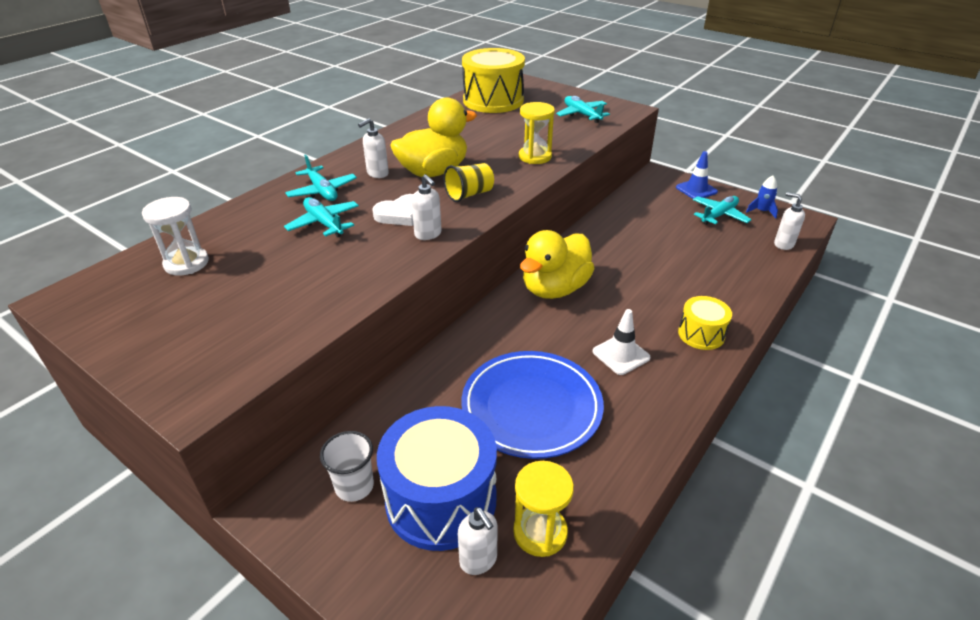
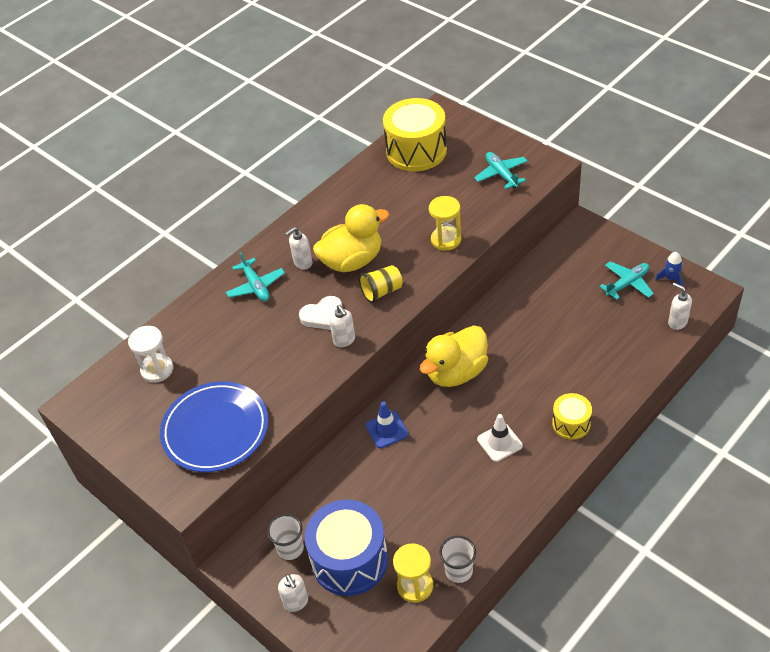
camera: 10 degrees right, 10 degrees up
(324, 223) = (259, 326): turquoise plane -> none
(478, 560) = (372, 603): white soap dispenser -> white soap dispenser (296, 602)
(531, 407) = (421, 489): blue plate -> blue plate (215, 430)
(600, 508) = (459, 571): none -> white cup
(696, 190) = (615, 248): blue traffic cone -> blue traffic cone (387, 430)

